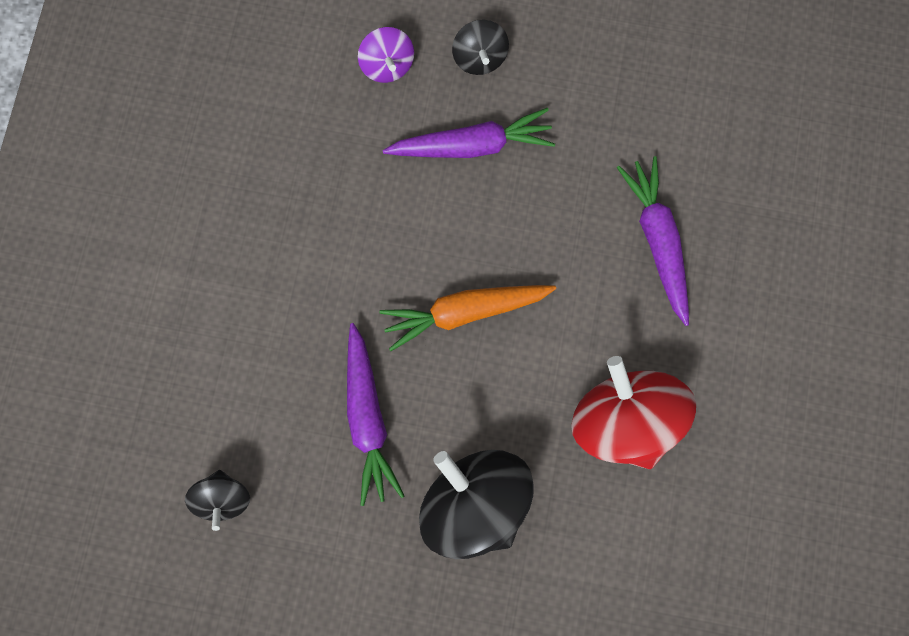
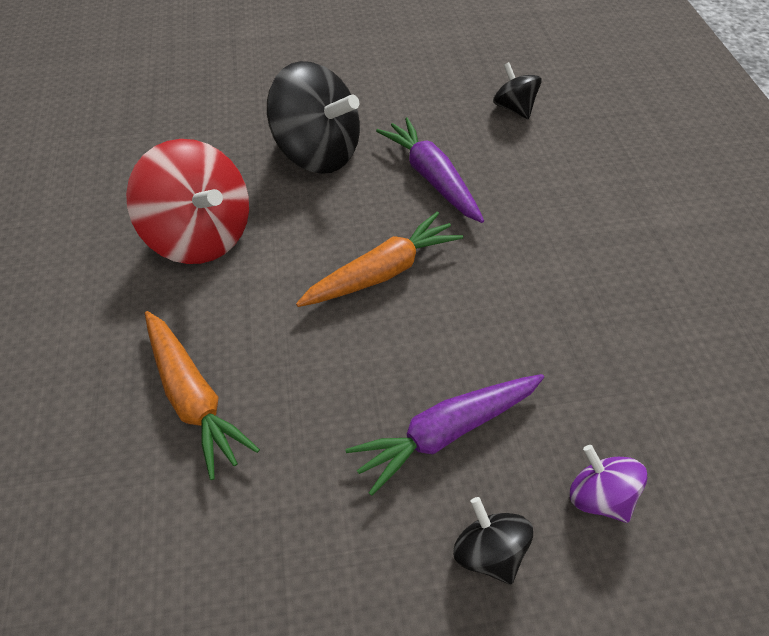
camera: 160 degrees right, 25 degrees down
(657, 241) = (193, 397): purple carrot -> orange carrot

